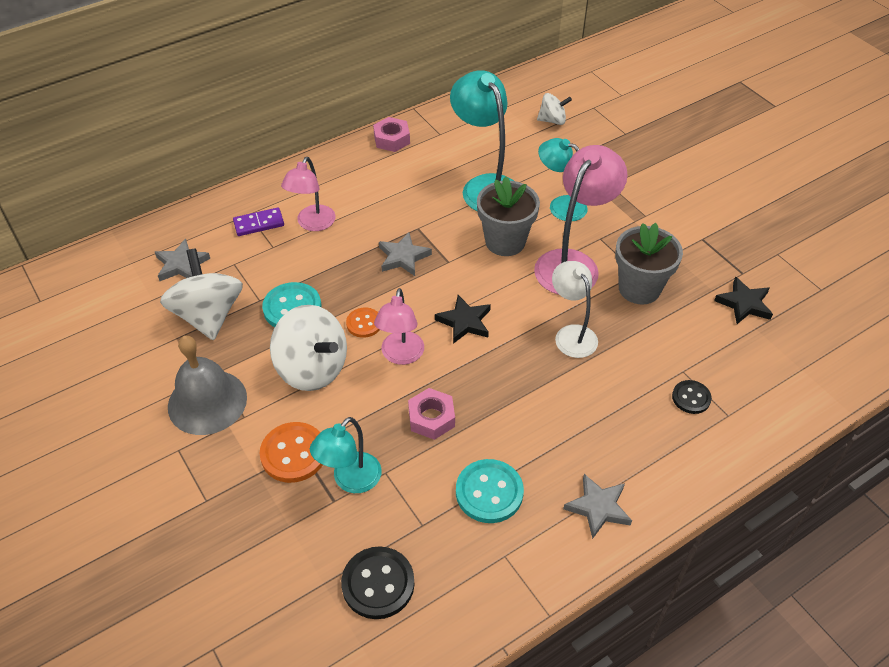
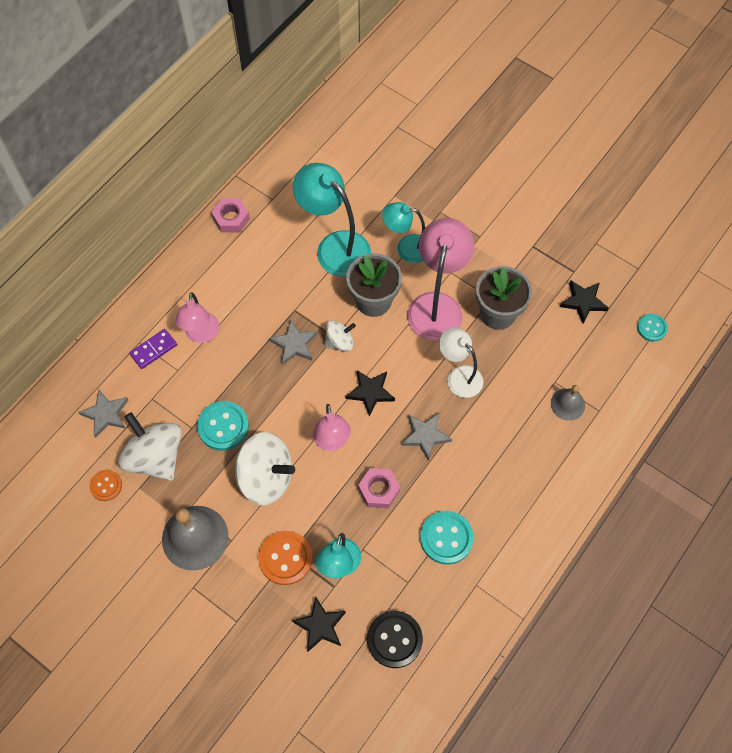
camera: 20 degrees left, 15 degrees up
(297, 538) = (320, 626): none -> black star
(364, 323) = (289, 421): orange button -> orange button (106, 486)
(552, 120) = (366, 153): white spinning top -> white spinning top (339, 342)
(598, 507) = (529, 522): grey star -> grey star (425, 436)
(691, 398) = (567, 404): black button -> grey bell
(821, 351) = (652, 328): none -> turquoise button

